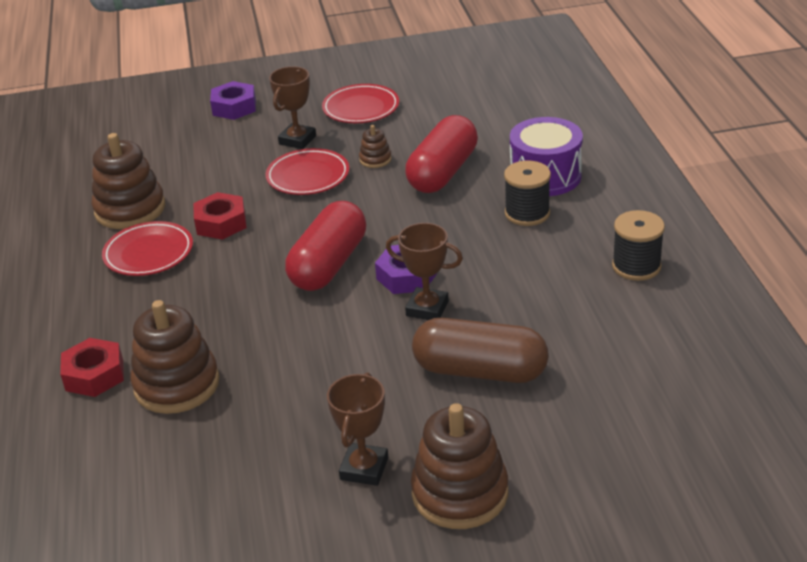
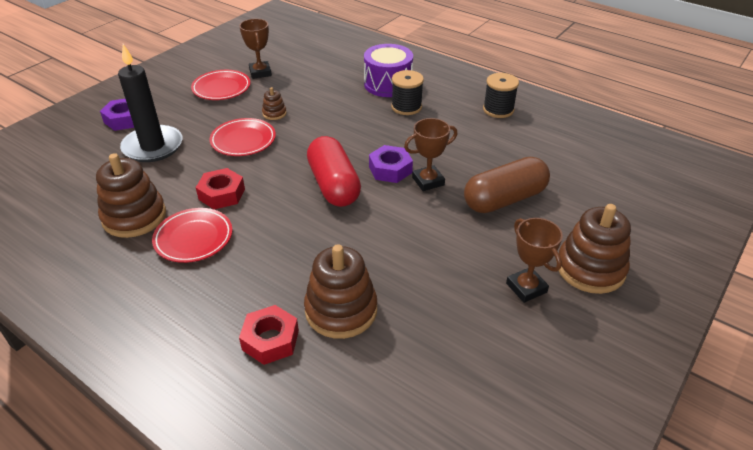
camera: 45 degrees left, 5 degrees up
(224, 147) = (153, 146): none -> black candle
(297, 140) = (203, 122): brown trophy -> brown trophy (260, 72)
(442, 172) = (327, 104): red capsule -> none

